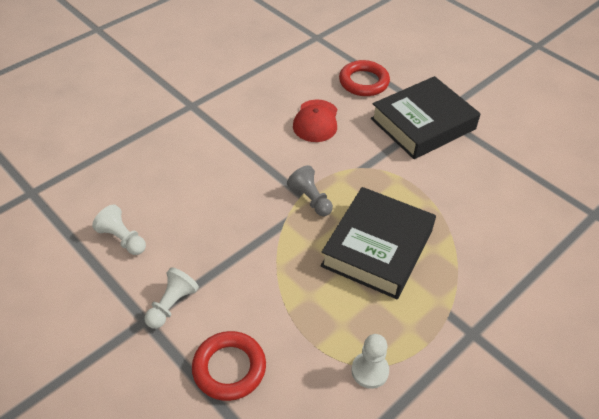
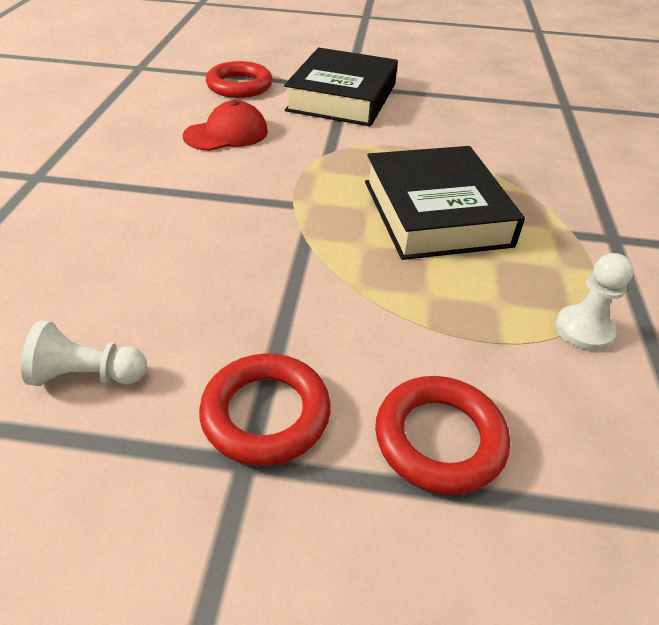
camera: 40 degrees left, 5 degrees down
(172, 305) = (266, 414): white pawn -> red ring
(310, 199) = (308, 203): grey pawn -> none
(316, 121) = (226, 134): red cap -> red cap turned 90 degrees counterclockwise

